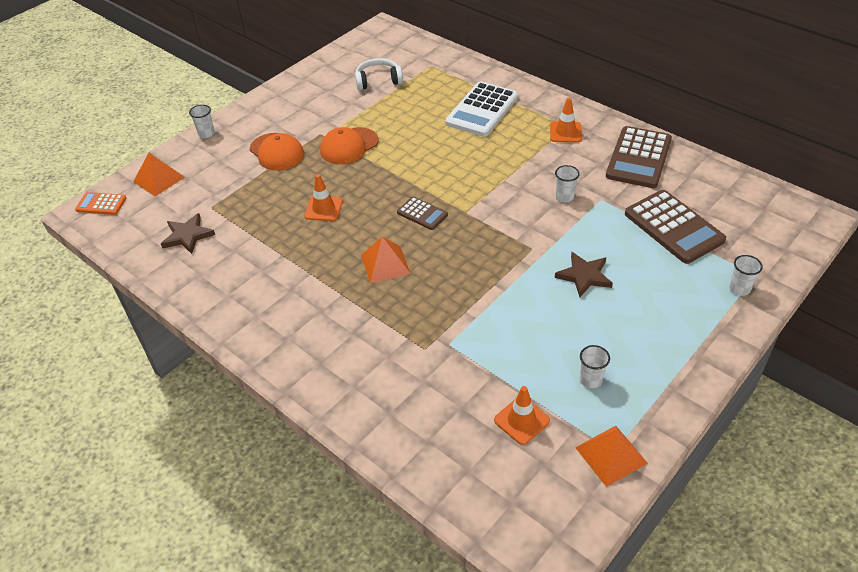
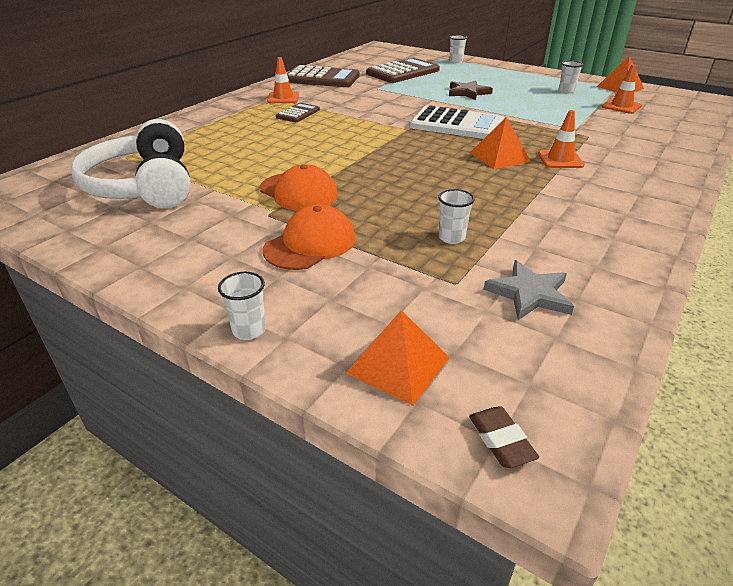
camera: 100 degrees left, 10 degrees down
(101, 204) = (501, 440): orange calculator -> brown eraser
(187, 236) = (529, 294): brown star -> grey star
(323, 209) = (427, 195): orange traffic cone -> orange traffic cone (560, 160)
(378, 80) = (143, 186): white headphones -> white headphones, size x1.78
(422, 214) = (417, 146): brown calculator -> brown calculator (298, 113)
(482, 110) = (237, 128): white calculator -> white calculator (457, 125)
(564, 197) = (376, 98): white cup -> white cup (451, 238)

